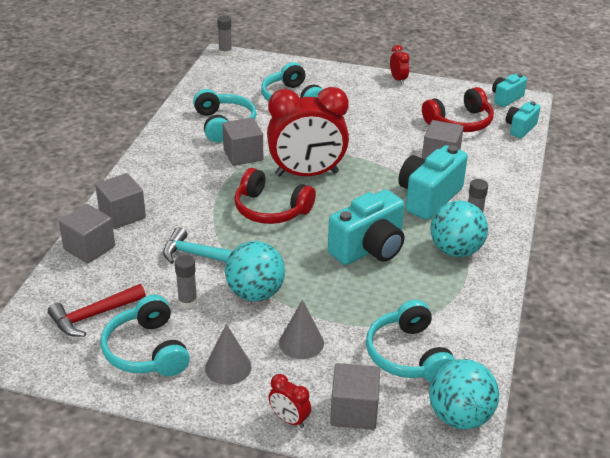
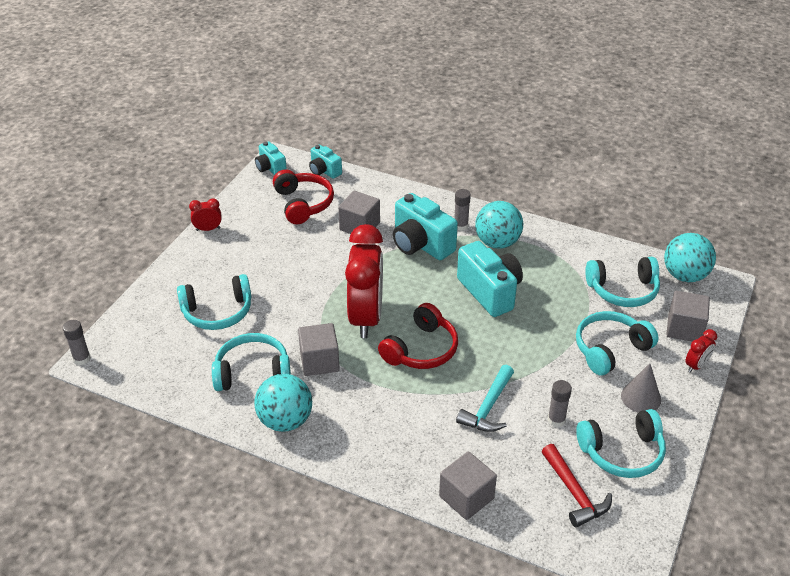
camera: 80 degrees left, 5 degrees up
(122, 215) = (411, 468): grey cube -> none
(255, 293) = (546, 372): turquoise ball -> turquoise ball (285, 421)
(301, 343) = (610, 349): grey cone -> turquoise headphones

